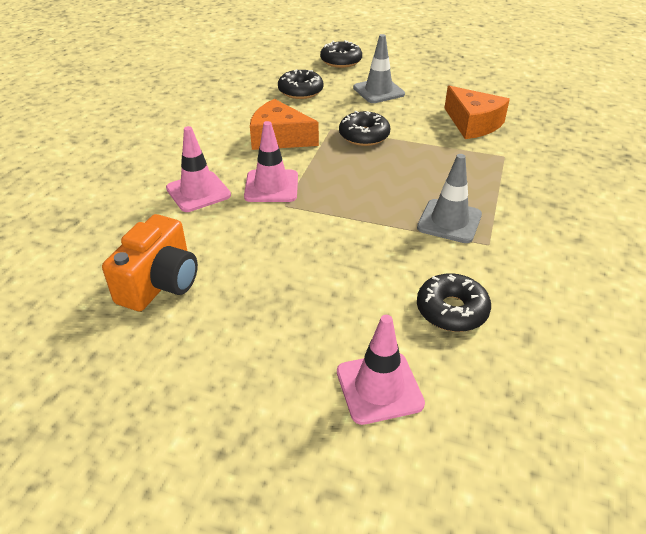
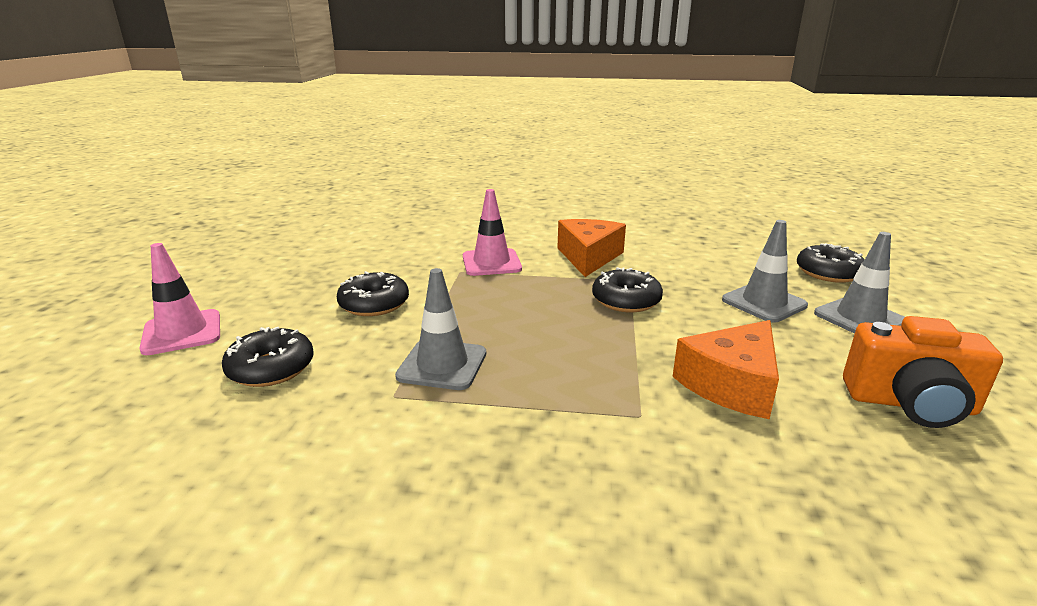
camera: 80 degrees right, 15 degrees down
(160, 283) = (345, 240): orange camera -> orange camera (910, 404)
(198, 192) = (473, 237): pink traffic cone -> none
(300, 91) = (709, 257): black donut -> black donut (374, 304)
(403, 70) = (860, 318): none -> grey traffic cone

